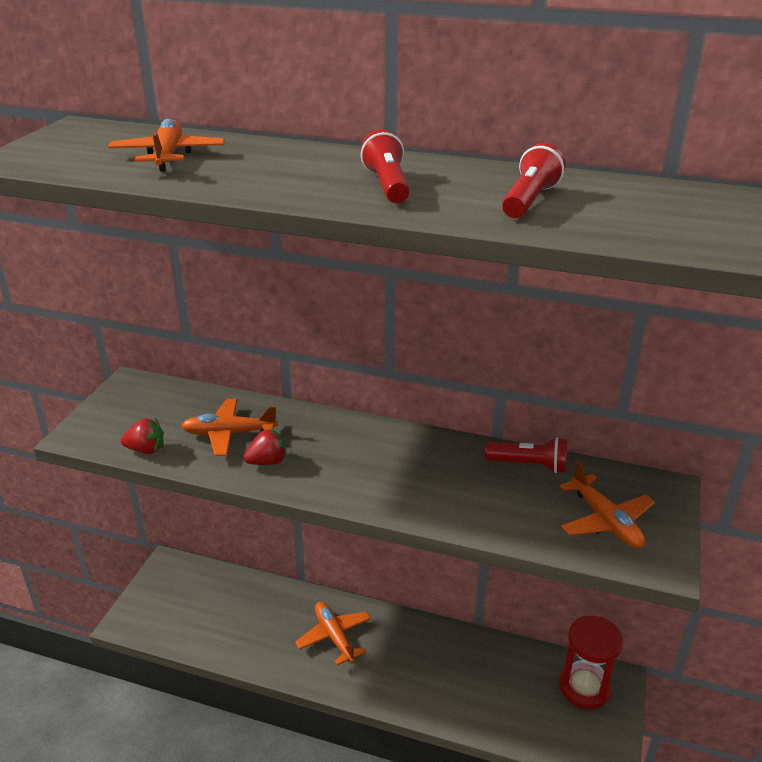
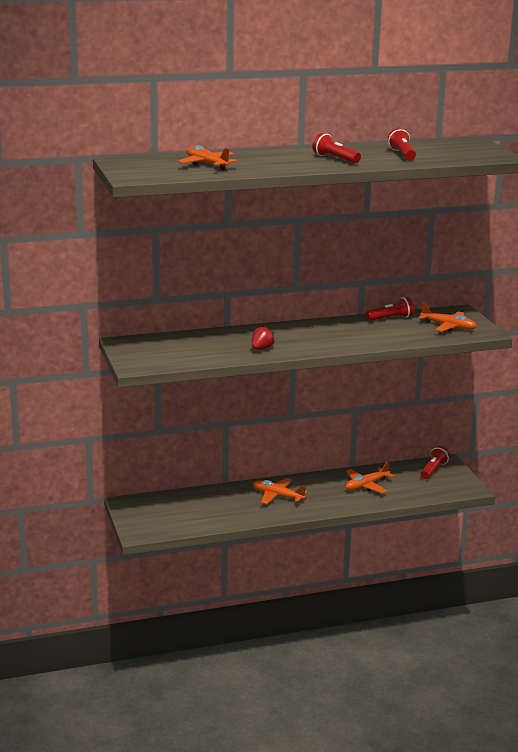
camera: 35 degrees left, 10 degrees down
(146, 450) = (187, 361): red strawberry -> none
(229, 434) = (221, 345): orange plane -> orange plane (366, 485)
(584, 687) = (433, 470): red hourglass -> red flashlight

